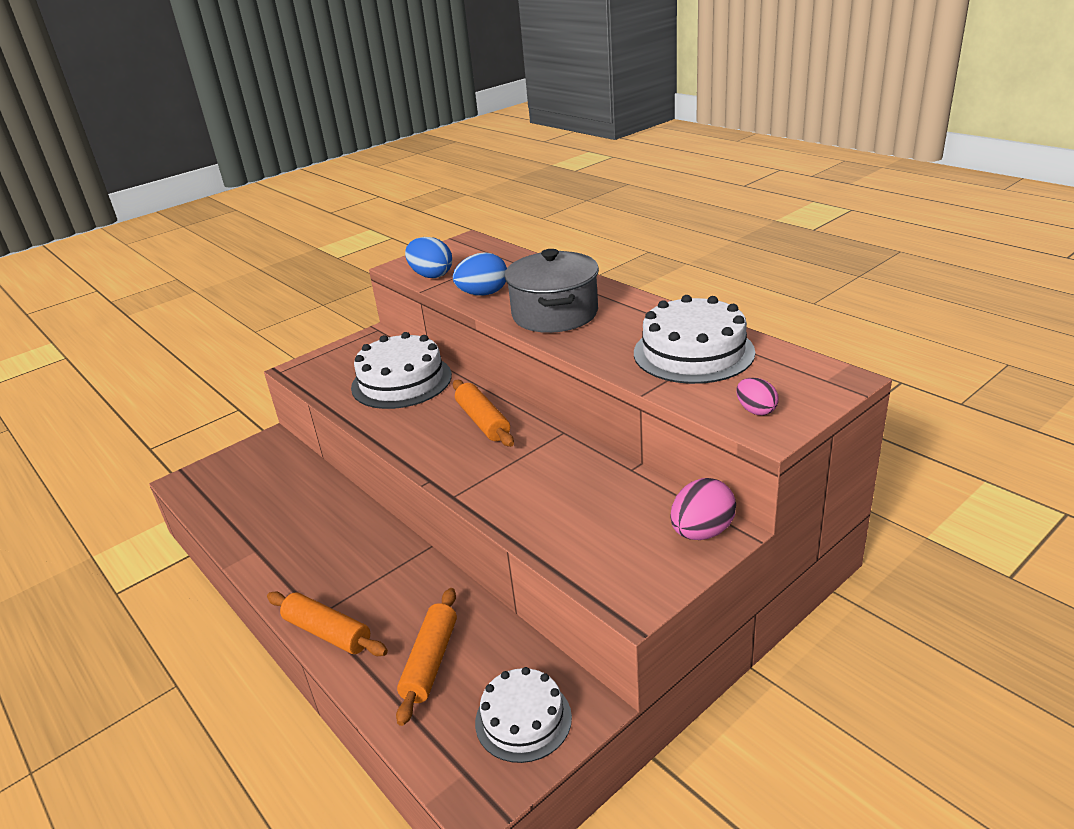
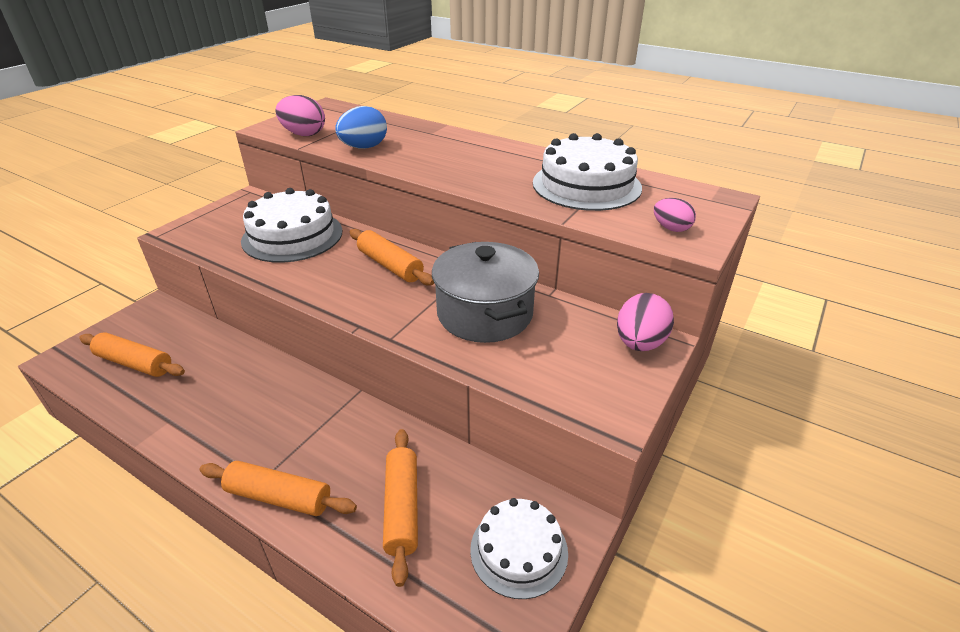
camera: 20 degrees left, 5 degrees up
(241, 493) = (135, 363): none -> orange rolling pin
(431, 275) = (304, 134): blue egg -> pink egg
(555, 314) = (442, 161): grey pot -> grey pot (485, 313)

